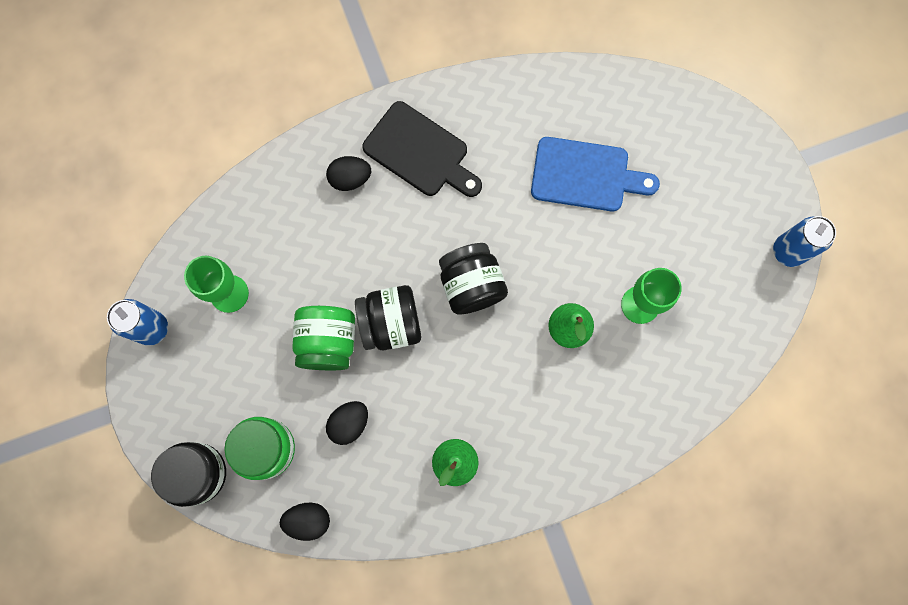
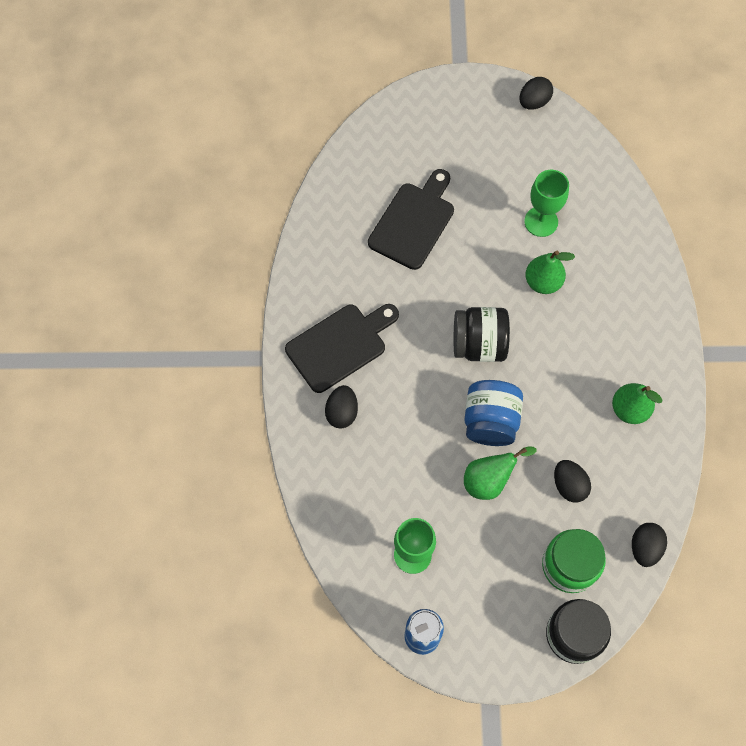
camera: 70 degrees left, 10 degrees down
(328, 342) = (489, 480): green jar -> green pear
(391, 323) = (490, 421): black jar -> blue jar
(585, 175) = (413, 222): blue cutting board -> black cutting board
(787, 251) = (534, 102): blue can -> black egg

